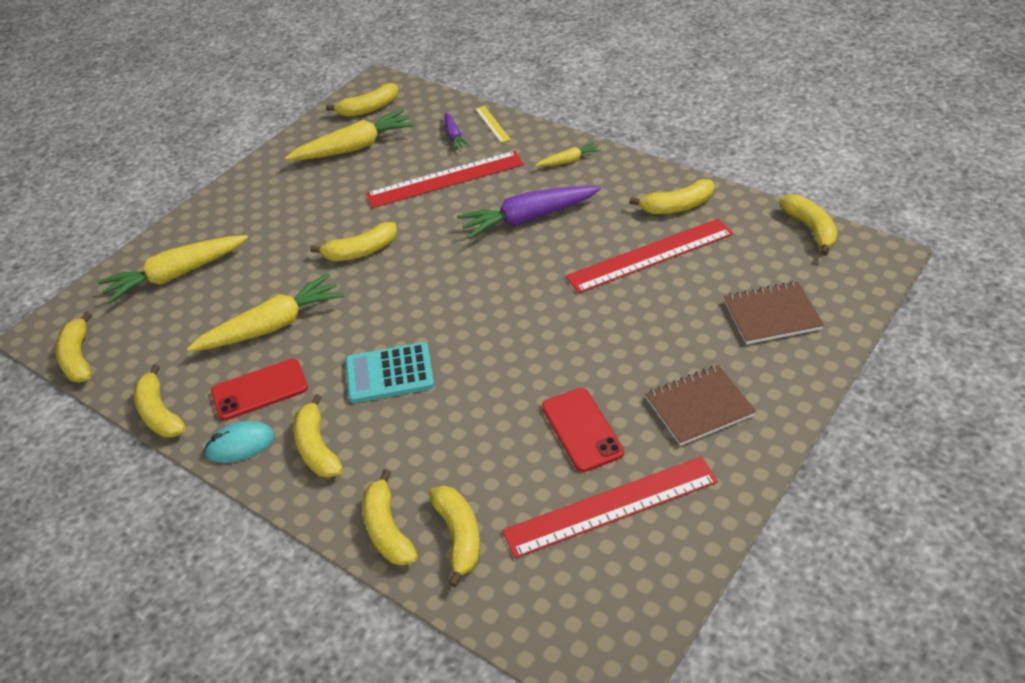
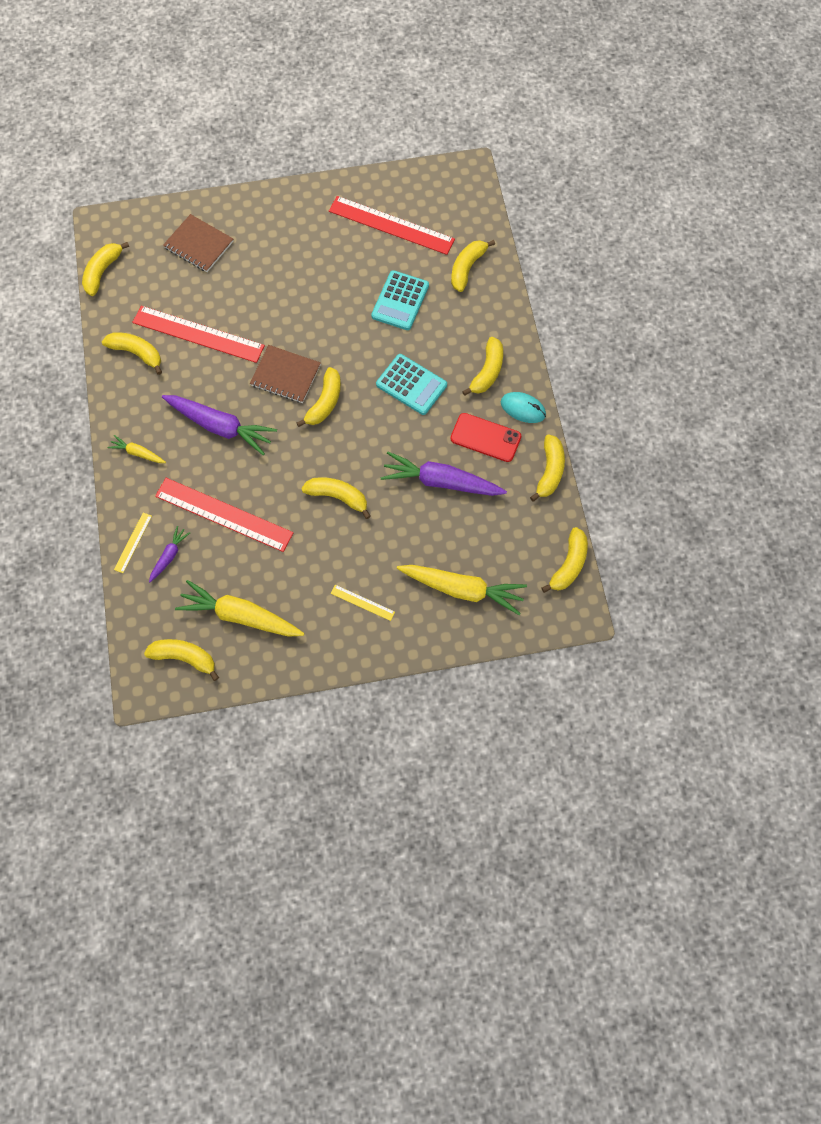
camera: 140 degrees left, 25 degrees up
(261, 213) = (362, 602): none -> yellow ruler
(272, 326) = (441, 481): yellow carrot -> purple carrot
(387, 529) = (494, 298): yellow banana -> yellow banana (325, 402)
(495, 436) = (400, 301): none -> turquoise calculator
(582, 429) = (359, 269): red phone -> none
(699, 407) = (297, 233): brown notebook -> brown notebook (285, 375)

